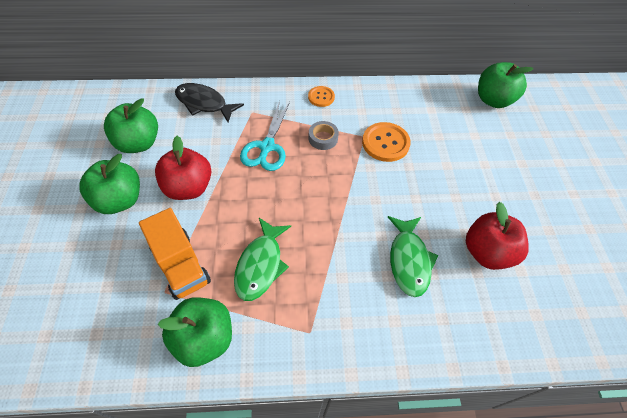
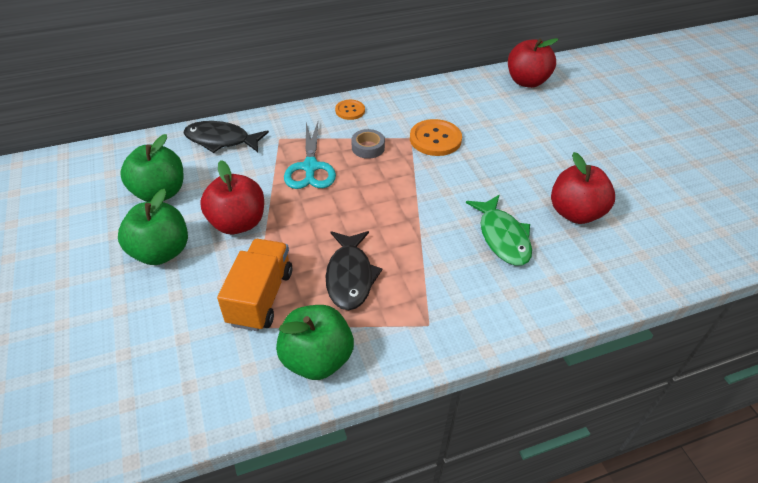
camera: 15 degrees left, 10 degrees down
(181, 265) = (260, 297): orange truck -> orange truck turned 120 degrees counterclockwise
(261, 265) = (350, 276): green fish -> black fish
(493, 100) = (527, 82): green apple -> red apple

